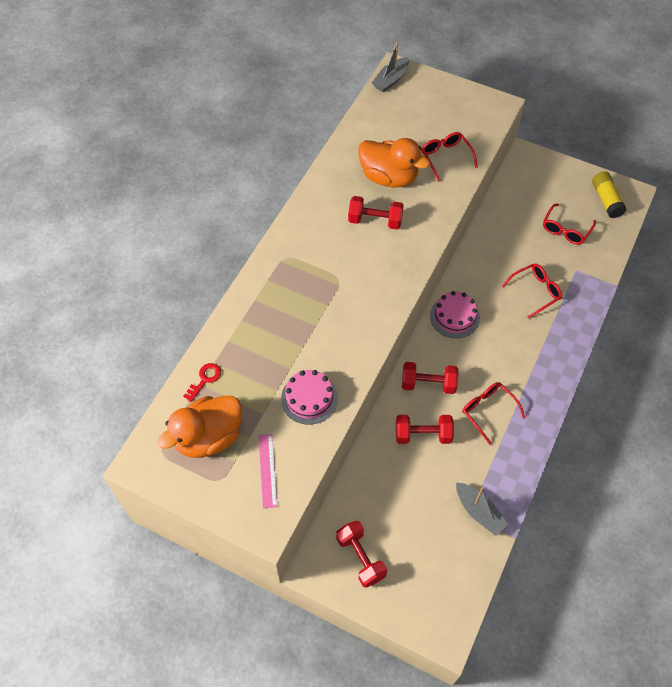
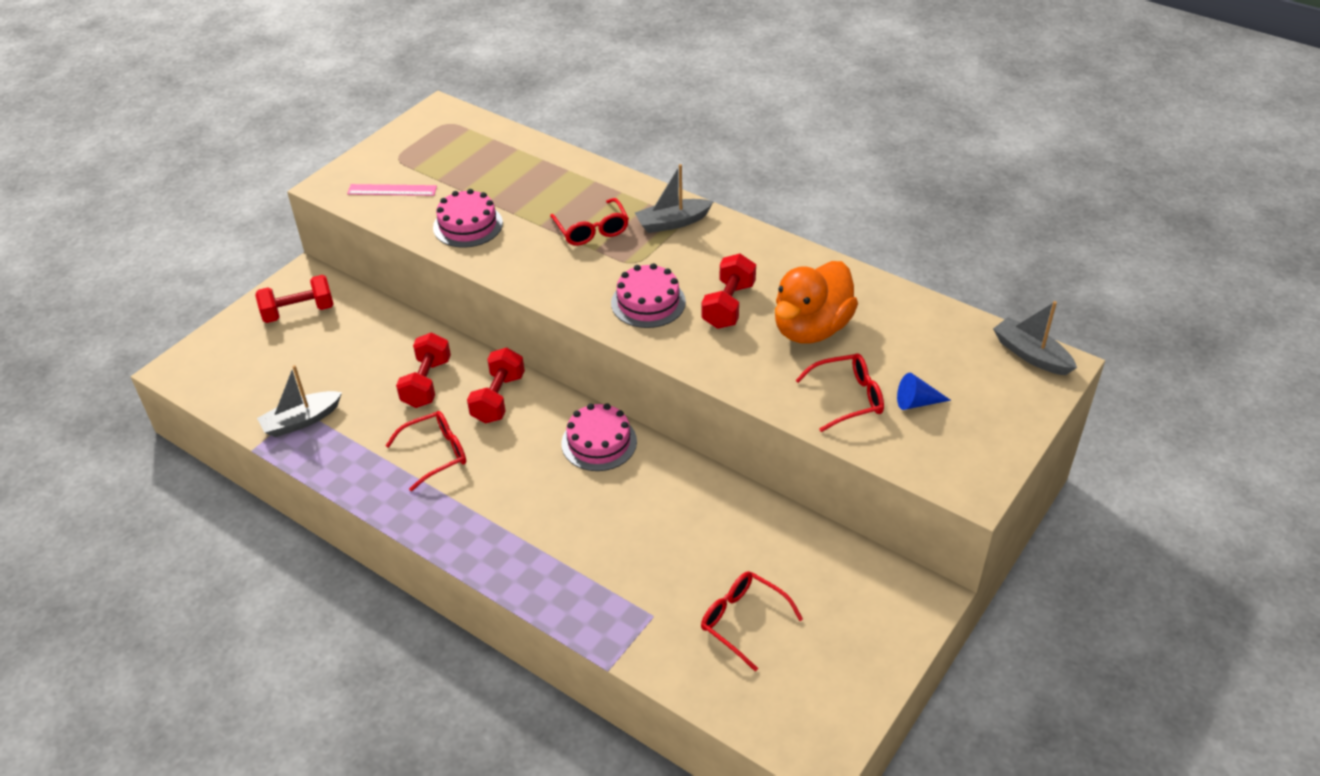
camera: 100 degrees right, 15 degrees down
(205, 380) = (522, 152): red key -> none
(208, 437) = (450, 153): orange duck -> none
(289, 262) = (672, 222): none -> grey boat
(380, 265) = (648, 302): none -> pink cake
(441, 128) = (916, 402): none -> blue cone
(535, 291) = (621, 549): red glasses -> red glasses (592, 230)
(606, 200) = (807, 705): yellow glue stick -> none

